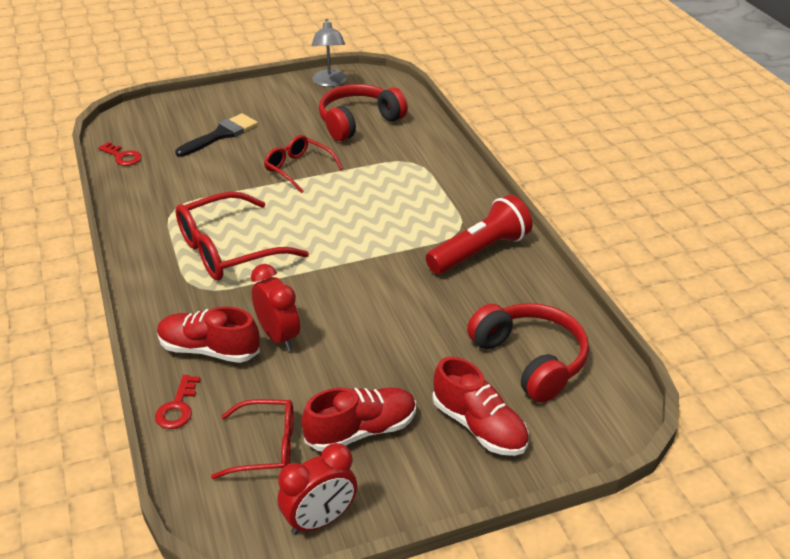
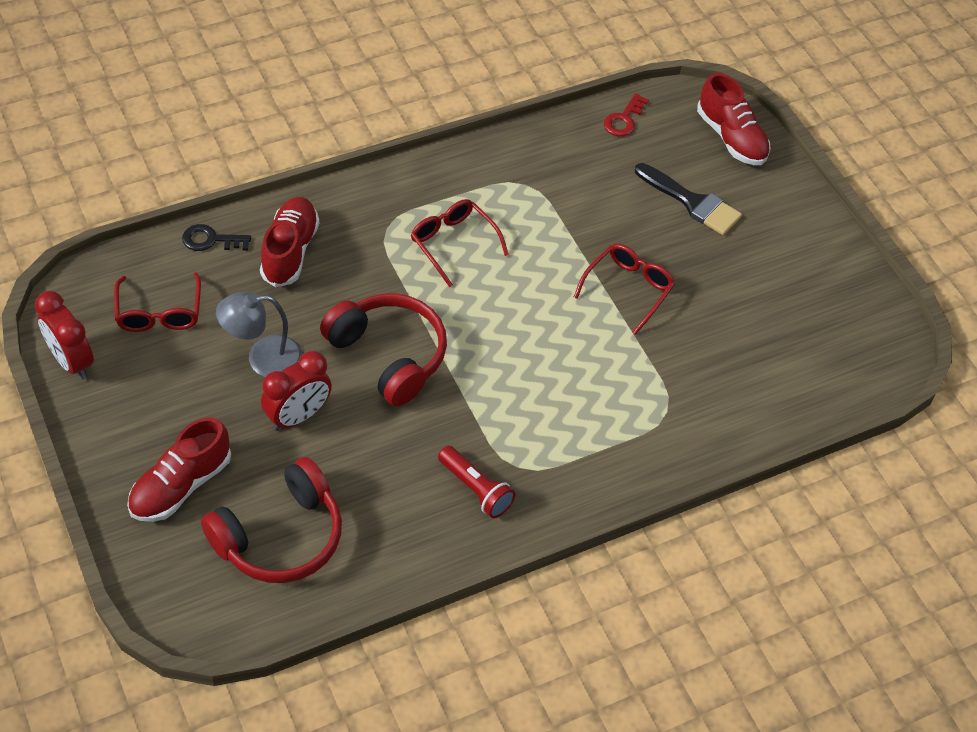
camera: 80 degrees right, 15 degrees up
(178, 407) = (211, 240): red key -> black key
(228, 250) = (453, 243): red glasses -> red glasses, size x0.61
(278, 336) = (311, 304): red clock -> red clock (298, 416)
(330, 82) = (860, 303): grey lamp -> grey lamp (263, 358)
(358, 122) = (758, 344): red headphones -> red headphones (389, 355)
(361, 431) = (177, 385): red shoe -> red shoe (731, 138)
(480, 251) = (476, 489): red flashlight -> red flashlight, size x0.62

